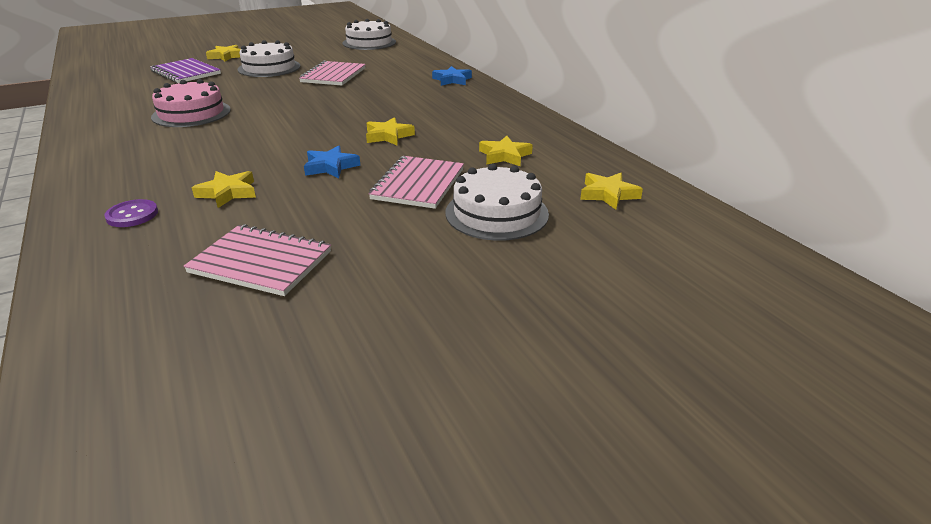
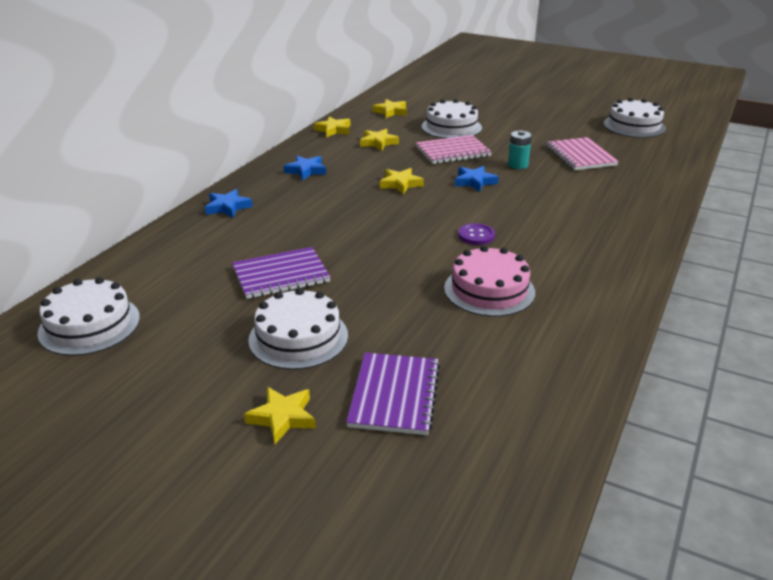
camera: 125 degrees left, 0 degrees up
(132, 215) = (621, 206): purple button -> purple button (476, 235)
(228, 193) = (554, 194): yellow star -> yellow star (333, 130)
(239, 411) = (634, 126): none -> white cake
(320, 205) = (518, 165): none -> turquoise battery
(333, 75) = (281, 275): pink notebook -> purple notebook
(480, 112) = (306, 170): none -> blue star

